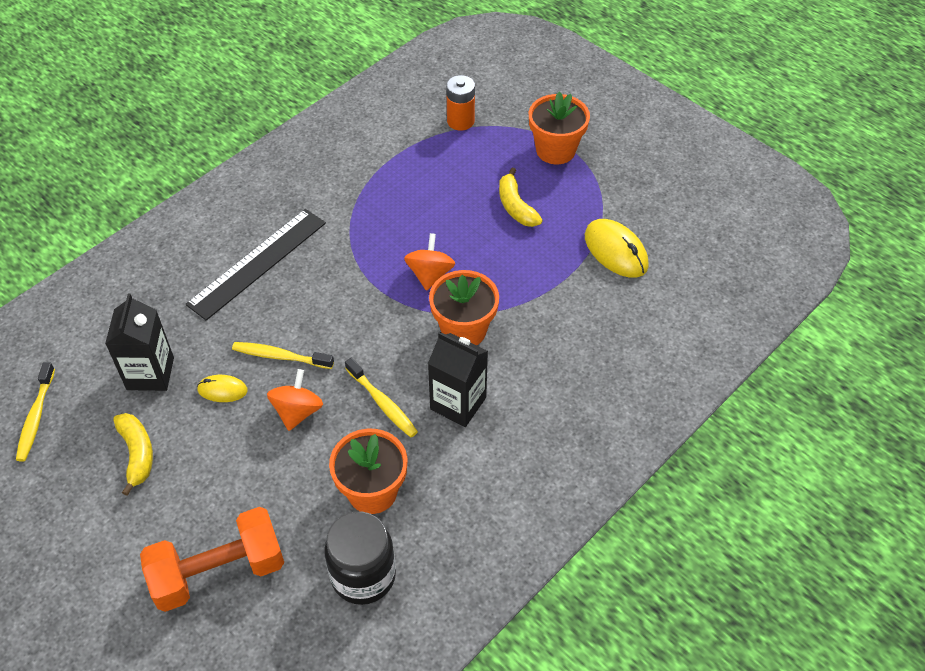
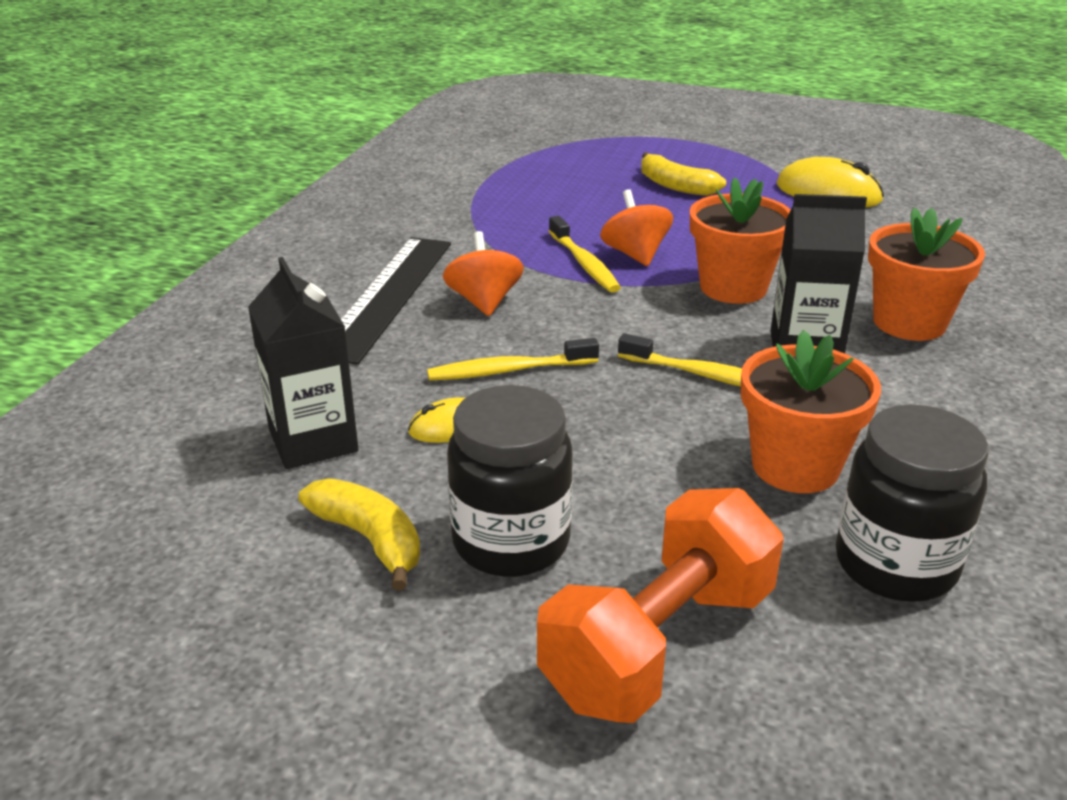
camera: 25 degrees left, 20 degrees down
(36, 417) = (134, 550): yellow toothbrush -> yellow toothbrush (584, 264)
(198, 483) = (511, 542): none -> black jar
(297, 411) = (592, 417): orange spinning top -> orange spinning top (484, 302)
(460, 121) = (537, 144): orange battery -> none
(555, 150) = (670, 143): orange flower pot -> orange flower pot (909, 323)

